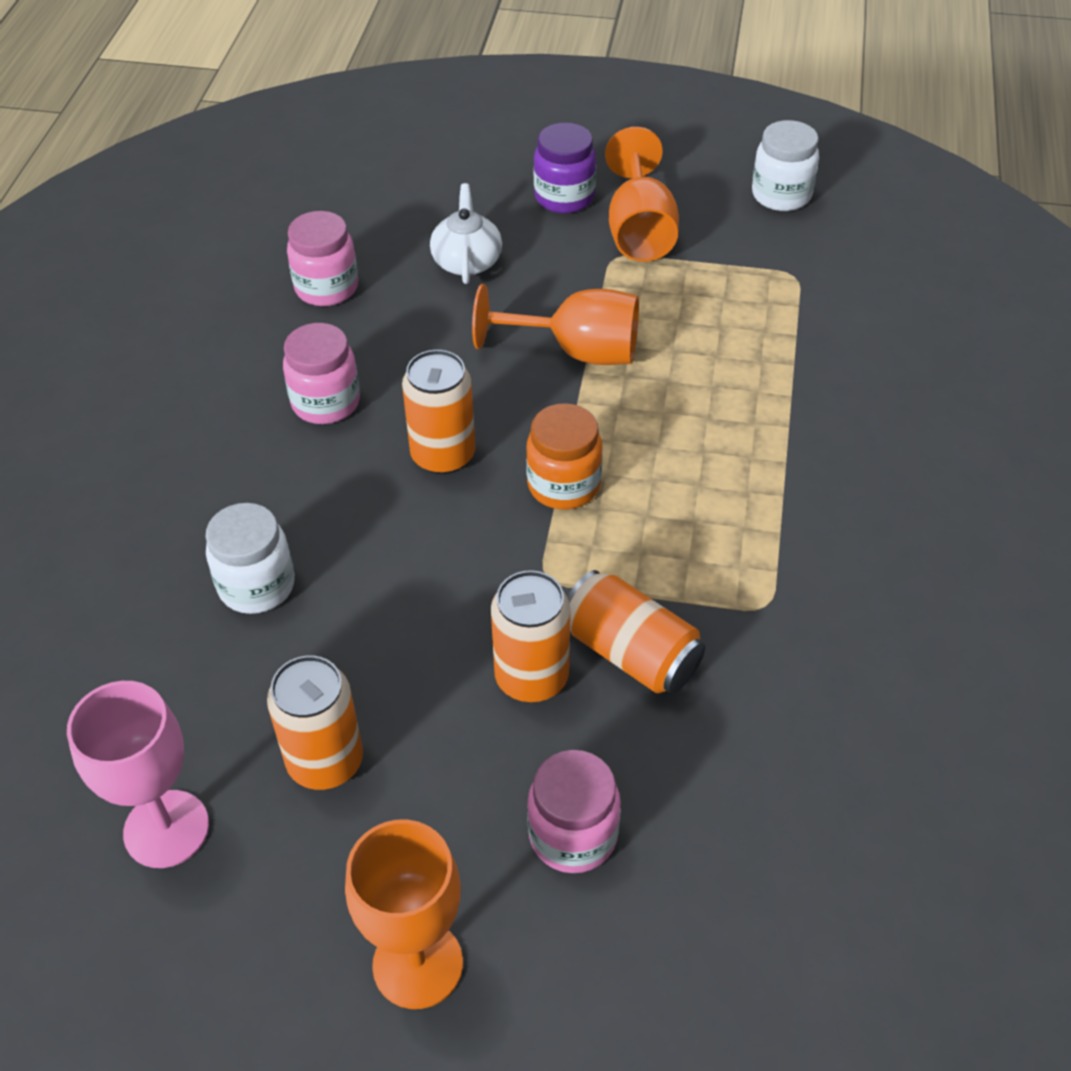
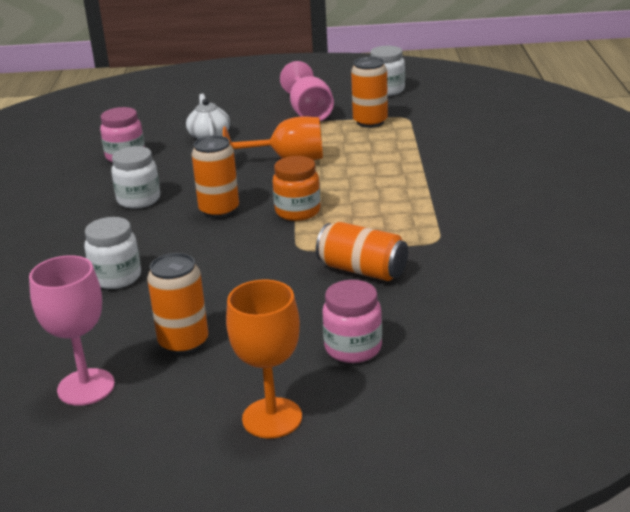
camera: 10 degrees left, 20 degrees down
(326, 402) = (139, 200): pink jar -> white jar
(531, 677) = (304, 289): orange can -> orange can (370, 122)
(564, 197) = (260, 106): purple jar -> none
(639, 230) = (309, 112): orange goblet -> pink goblet

